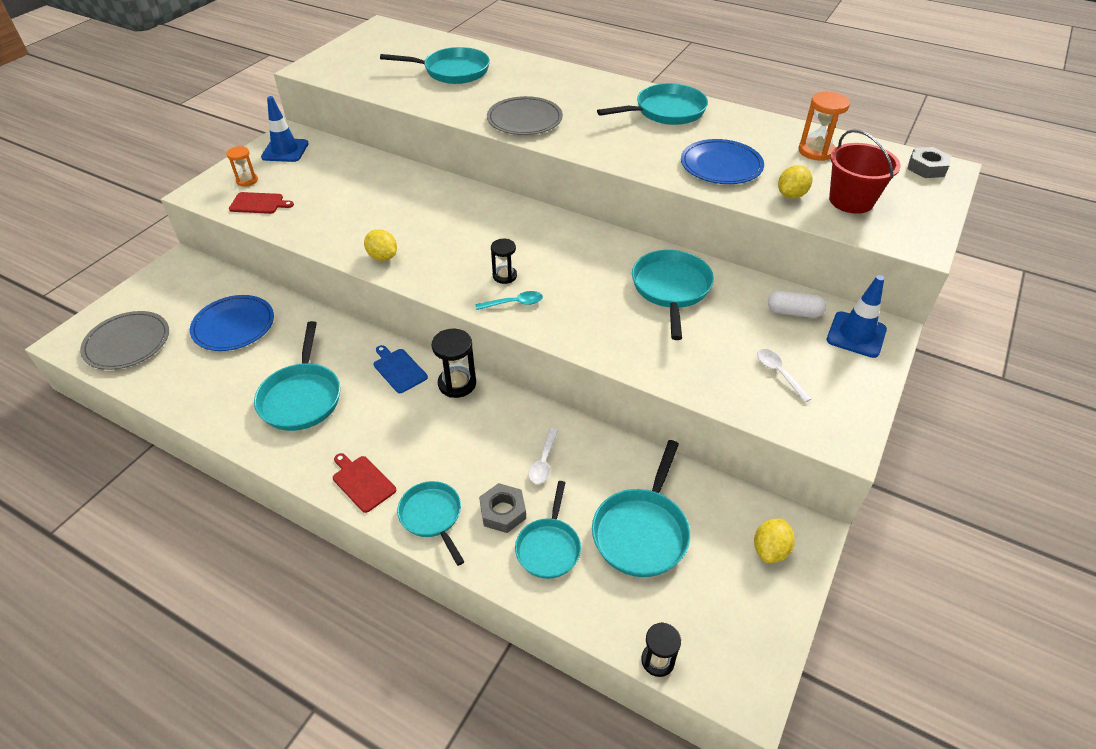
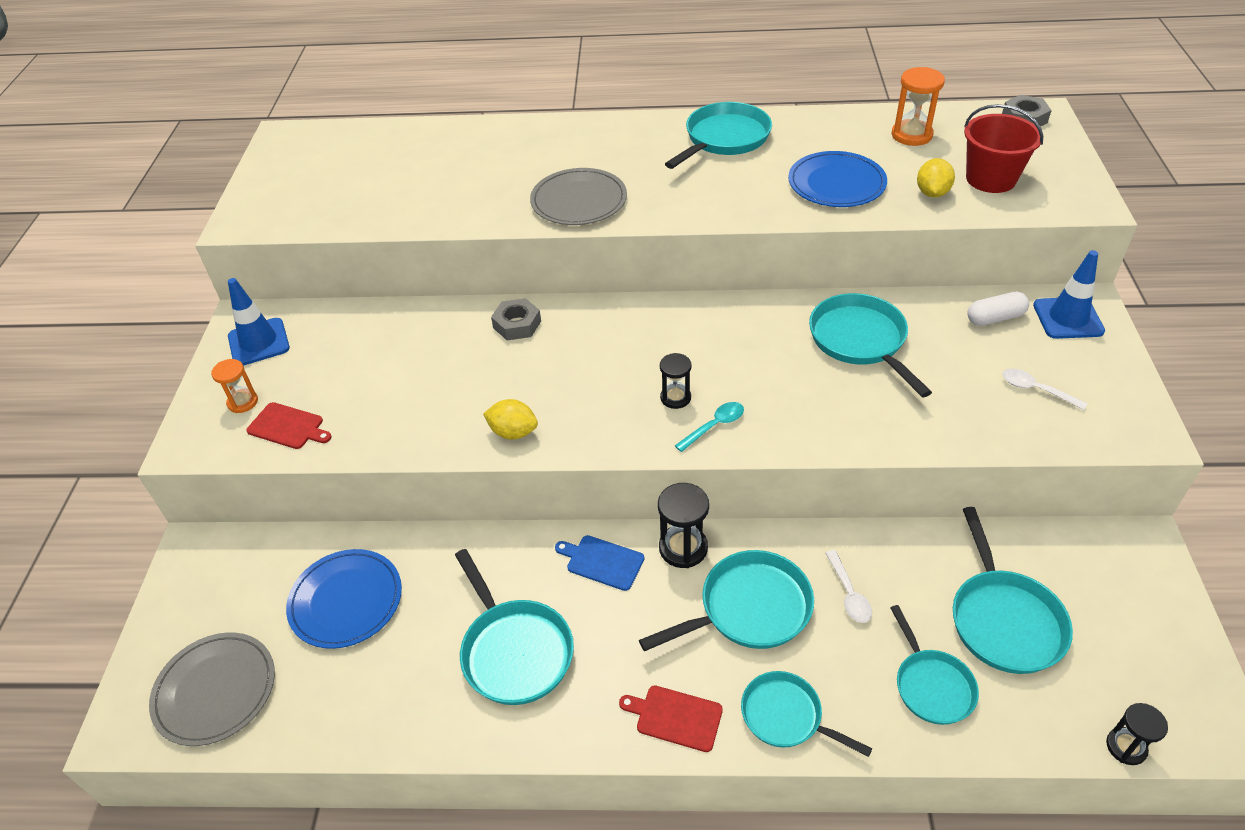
camera: 25 degrees left, 0 degrees up
(258, 203) = (288, 427): red cutting board -> red cutting board turned 45 degrees clockwise
(452, 71) = (434, 167): turquoise pan -> turquoise pan (748, 609)
(503, 512) = (854, 671): grey nut -> grey nut (517, 324)
(770, 550) = (1129, 577): yellow lemon -> none

